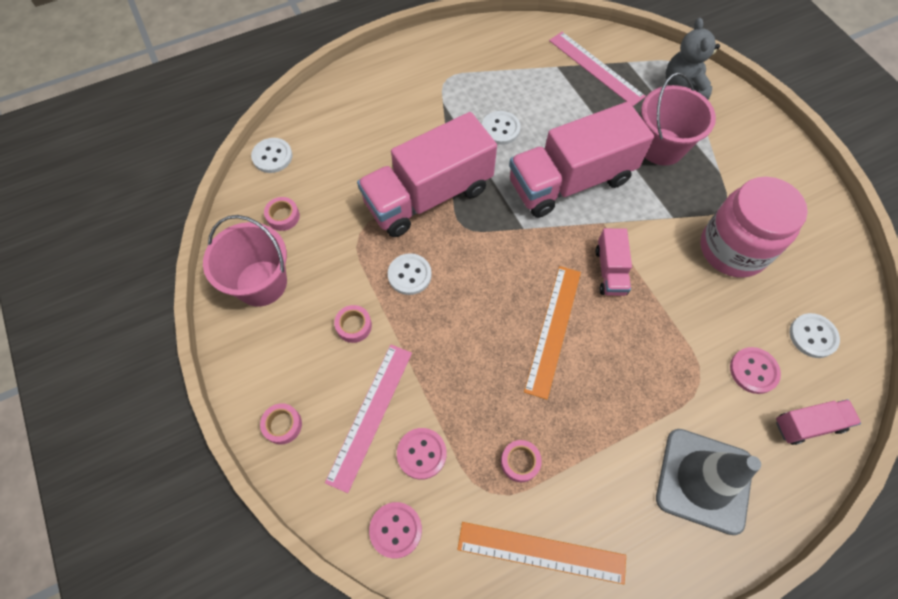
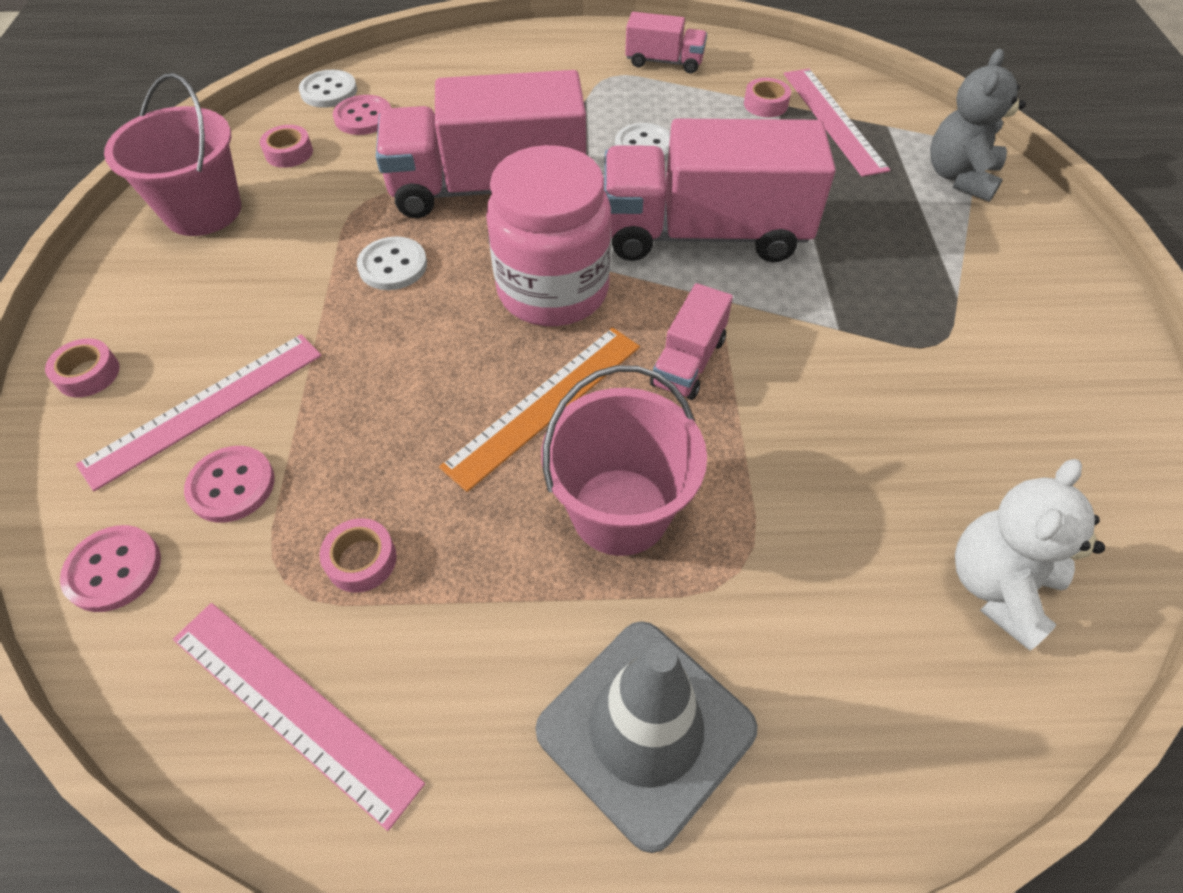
camera: 25 degrees right, 10 degrees down
(354, 326) = (273, 297): pink tape -> pink tape (765, 104)
(541, 552) = (292, 709): orange ruler -> pink ruler
(661, 147) = (877, 236): pink bucket -> pink bucket (620, 511)
(732, 249) = (917, 404): pink jar -> pink jar (553, 290)
(753, 371) = (848, 595): pink button -> pink button (363, 117)
(808, 424) = (906, 728): pink truck -> pink truck (664, 62)
(812, 336) = (997, 587): white button -> white teddy bear

